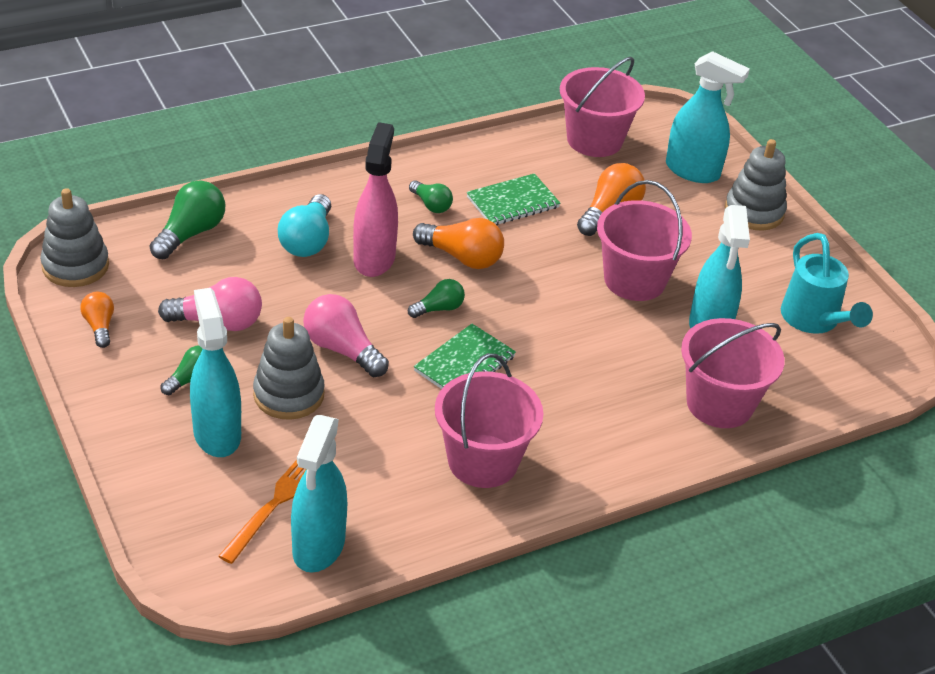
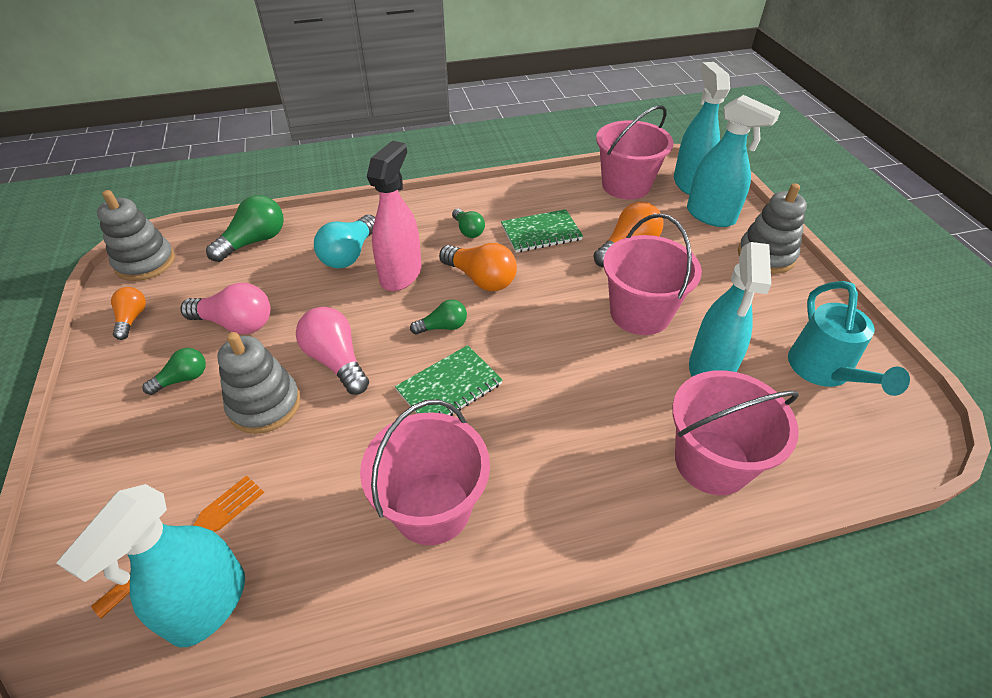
camera: 15 degrees right, 5 degrees up
(217, 433) = (175, 442): turquoise spray bottle -> turquoise spray bottle (689, 183)

